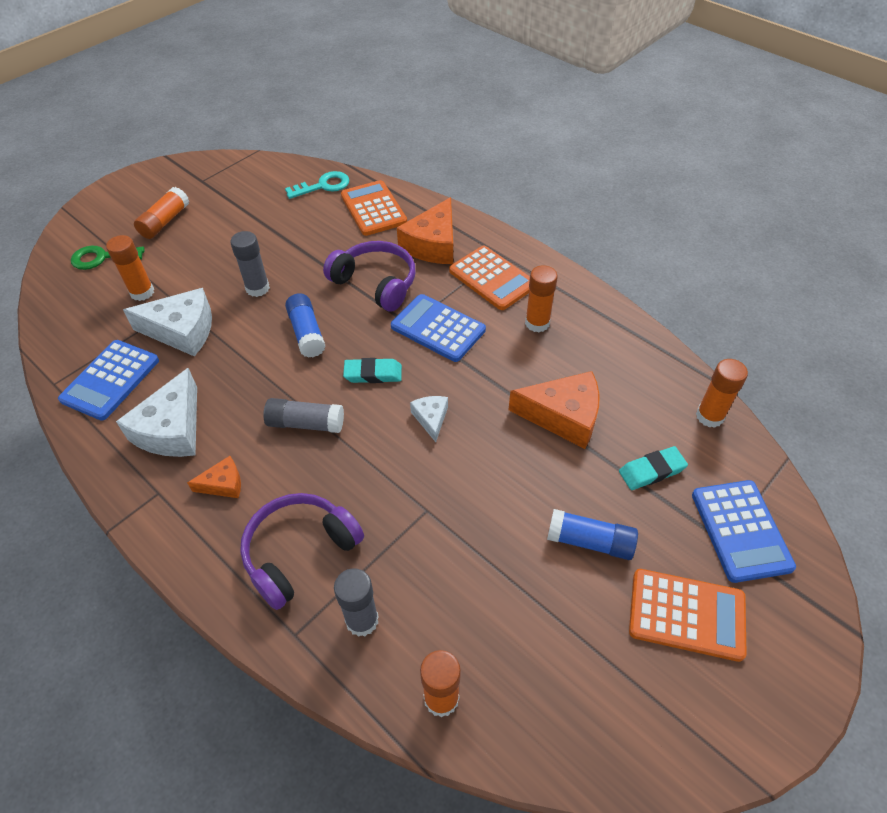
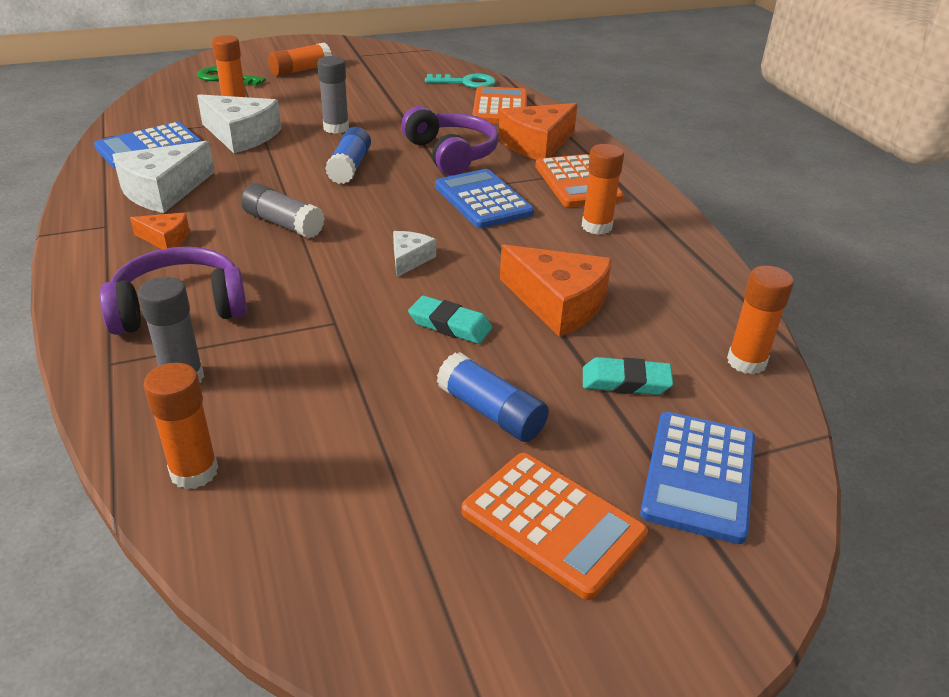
camera: 25 degrees right, 15 degrees down
(373, 374) = (384, 211): turquoise eraser -> turquoise eraser (450, 325)

